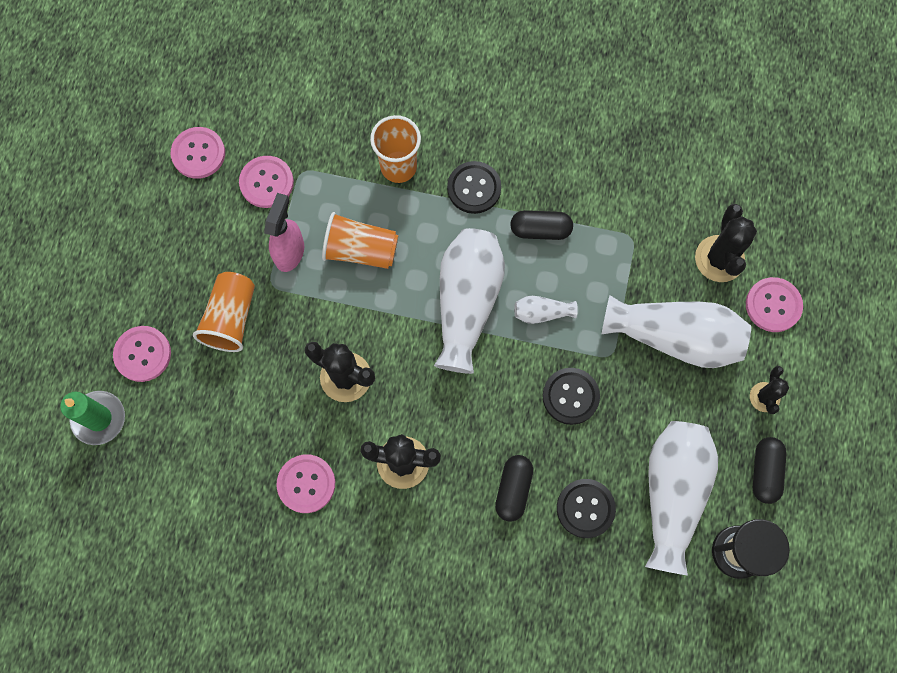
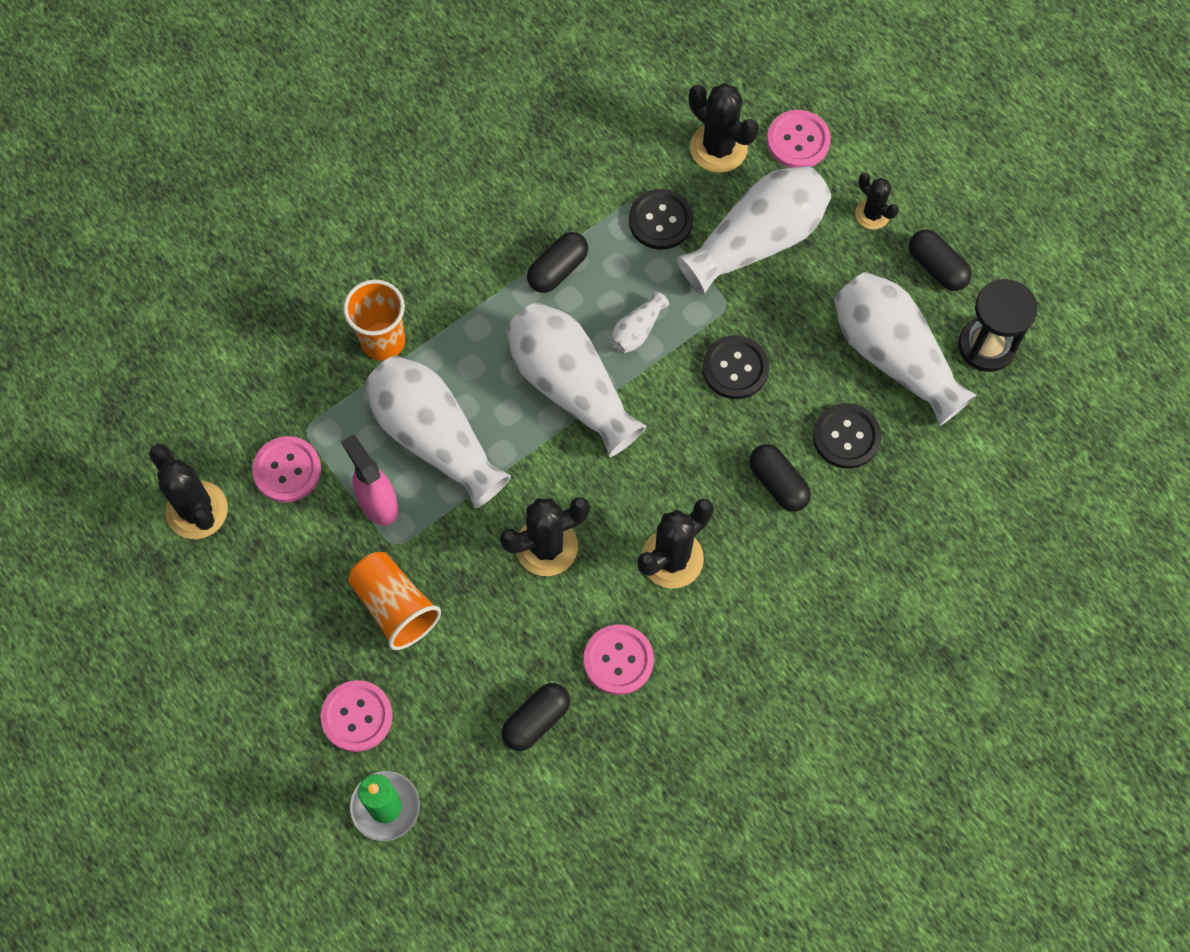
camera: 50 degrees left, 5 degrees down
(198, 153) = (197, 510): pink button -> black cactus
(225, 465) = (536, 720): none -> black capsule
(361, 250) = (434, 438): orange cup -> white vase
(474, 188) = (465, 293): black button -> black button (660, 220)

